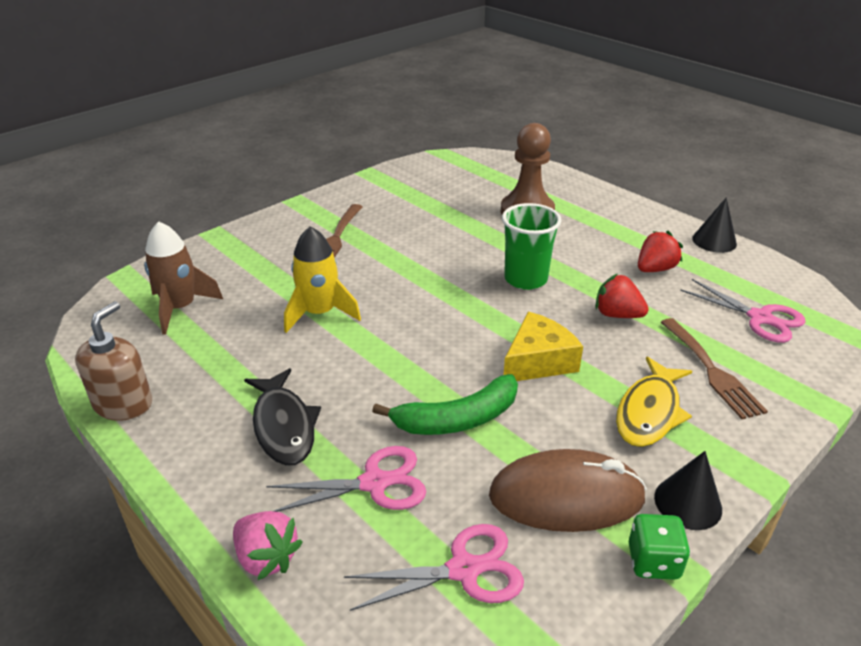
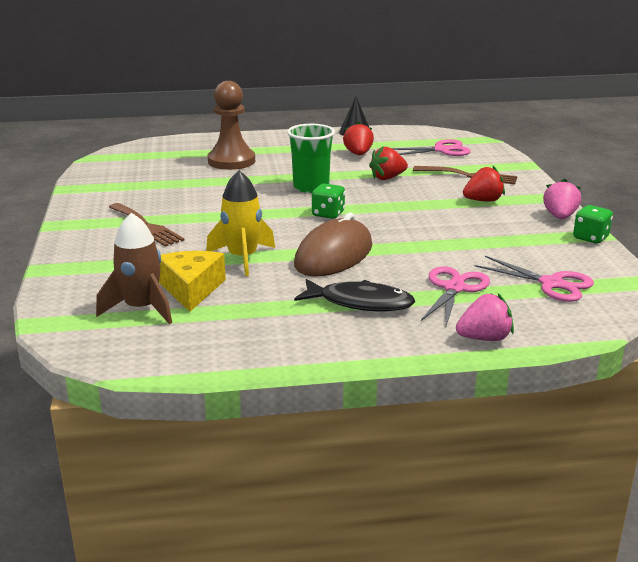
camera: 55 degrees left, 10 degrees down
(123, 404) = (246, 359): brown soap dispenser -> none
(458, 419) = (425, 248): green banana -> none
(463, 569) = (551, 284): pink scissors -> pink scissors turned 105 degrees clockwise
(471, 317) = (328, 214): none -> green dice
(538, 361) = (401, 211): yellow cheese -> yellow cheese (191, 289)
(566, 496) = (525, 242): brown mouse -> brown mouse (333, 255)
(649, 412) = (483, 200): yellow fish -> red strawberry
(688, 503) = (560, 217): black cone -> pink strawberry

